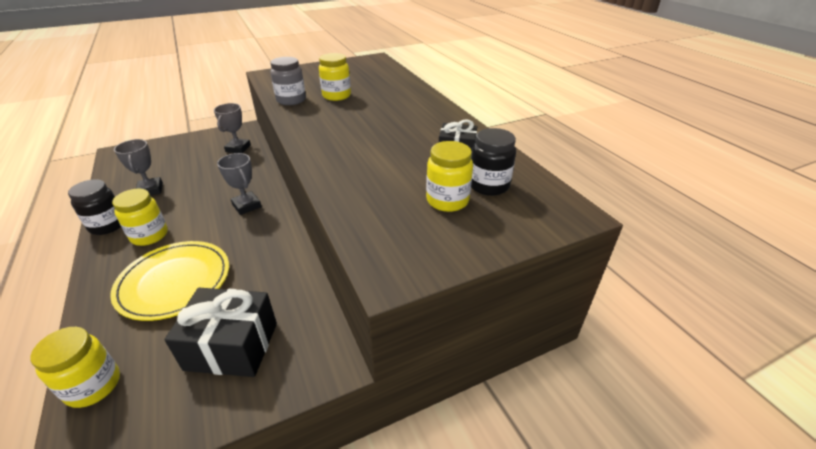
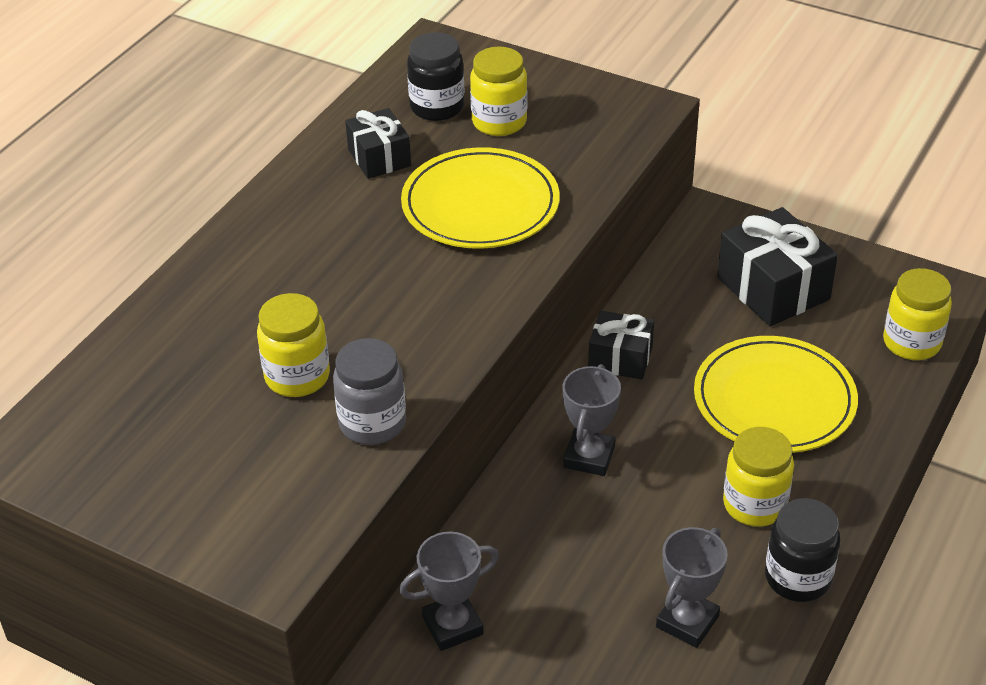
camera: 125 degrees left, 5 degrees up
(279, 245) = (620, 358): none -> black gift
(377, 164) = (480, 205): none -> yellow plate

